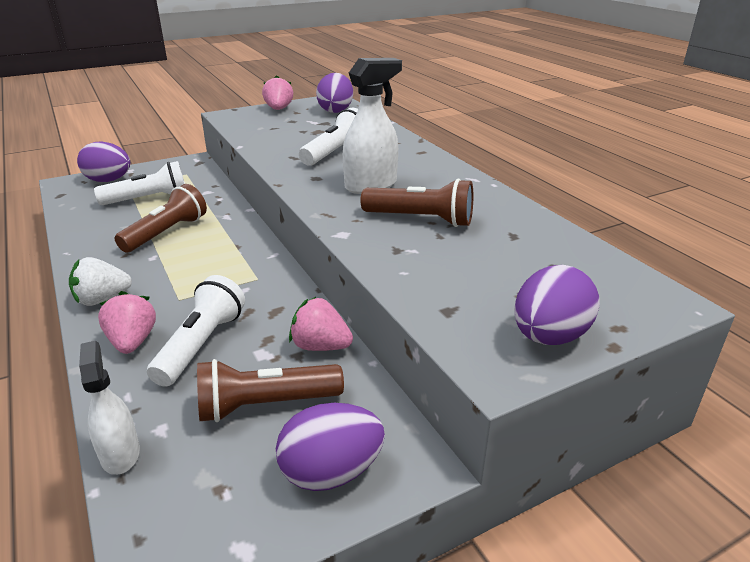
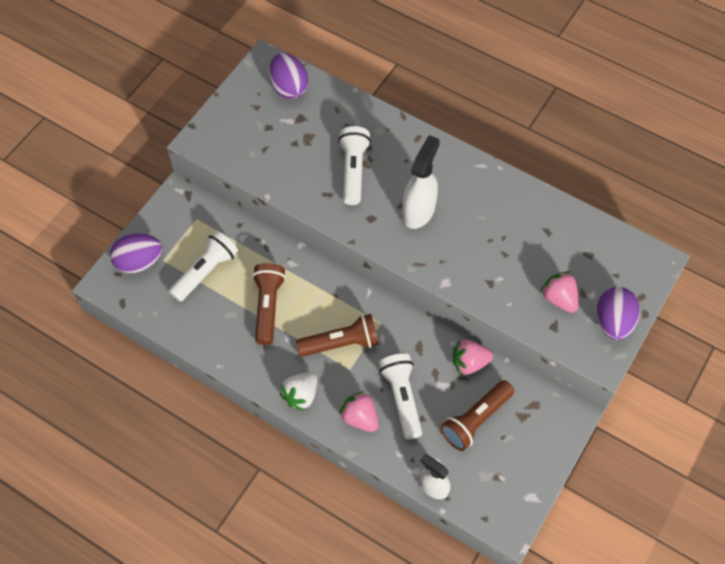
camera: 30 degrees left, 30 degrees up
(278, 109) = (235, 108): pink strawberry -> pink strawberry (559, 298)
(331, 472) = (538, 441): purple egg -> none
(421, 219) = (482, 240): brown flashlight -> brown flashlight (341, 343)

